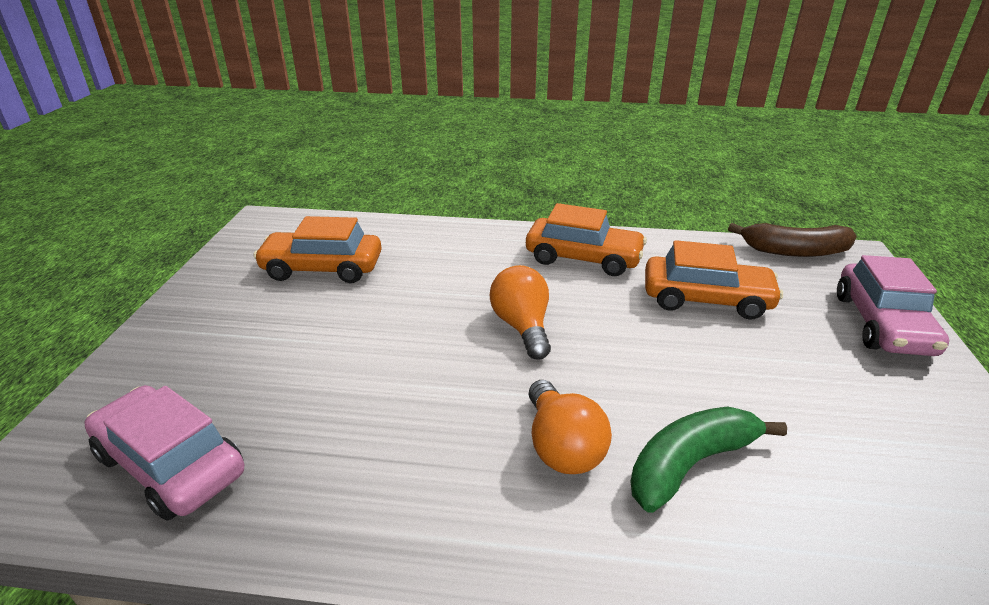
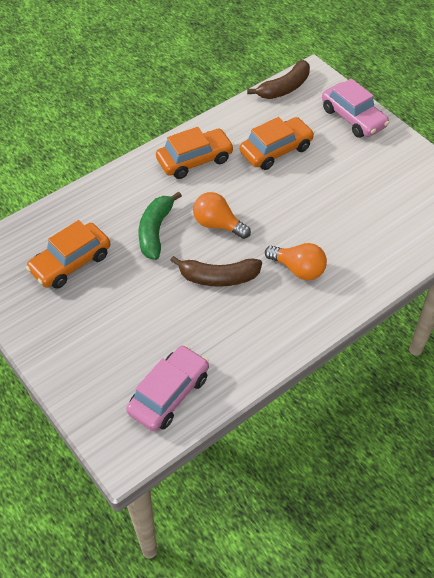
camera: 45 degrees left, 20 degrees up
(171, 464) = (169, 394): pink car -> pink car turned 135 degrees clockwise
(439, 379) = (218, 277): none -> brown banana
(690, 464) = (345, 242): green banana -> green banana (155, 231)

